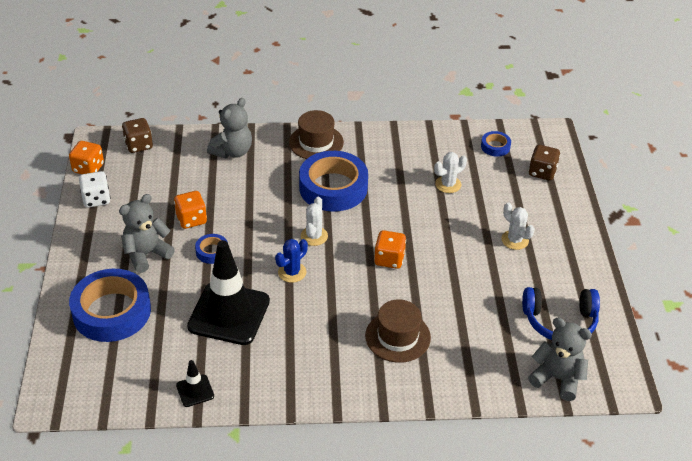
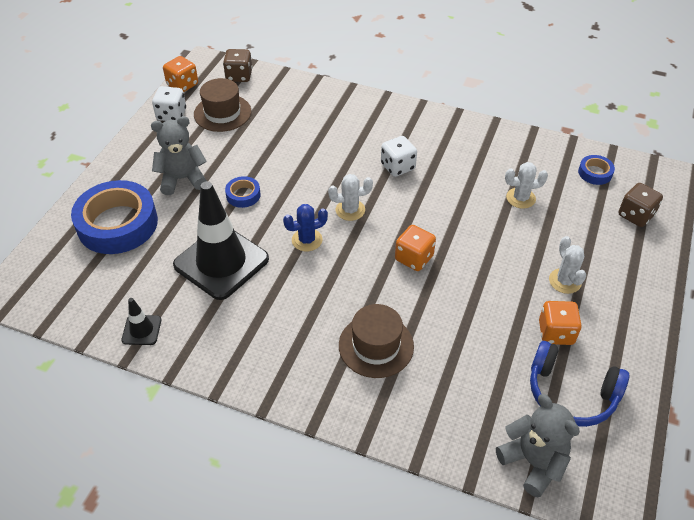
camera: 25 degrees right, 5 degrees up
(191, 219) = (243, 158): orange dice -> orange dice (556, 333)
(232, 151) = (320, 105): grey teddy bear -> none
(314, 236) = (350, 210): white cactus -> white cactus turned 45 degrees clockwise
(316, 142) = (406, 118): brown hat -> brown hat (222, 113)
(333, 187) = (397, 167): blue tape -> white dice

